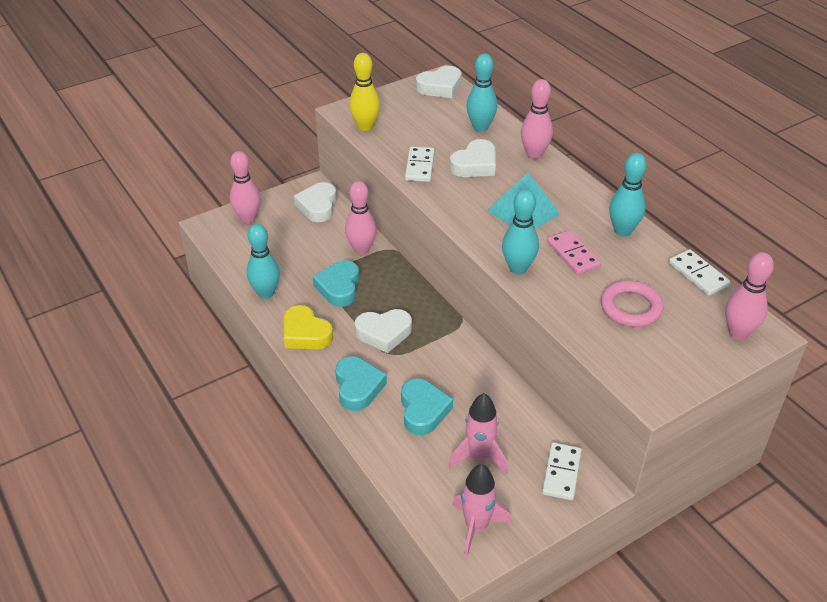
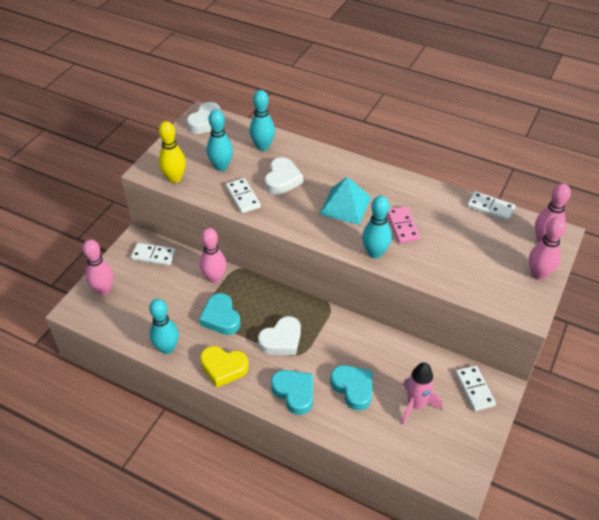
camera: 30 degrees left, 5 degrees up
(318, 206) = (153, 255): white heart -> white domino
(476, 527) = (450, 459): pink rocket -> none
(534, 154) = (317, 155): pink bowling pin -> pink bowling pin (538, 274)
(573, 254) = (402, 226): pink domino -> pink domino turned 45 degrees clockwise
(622, 231) = (421, 193): turquoise bowling pin -> turquoise bowling pin (221, 166)
(631, 308) = (468, 251): pink ring -> none

